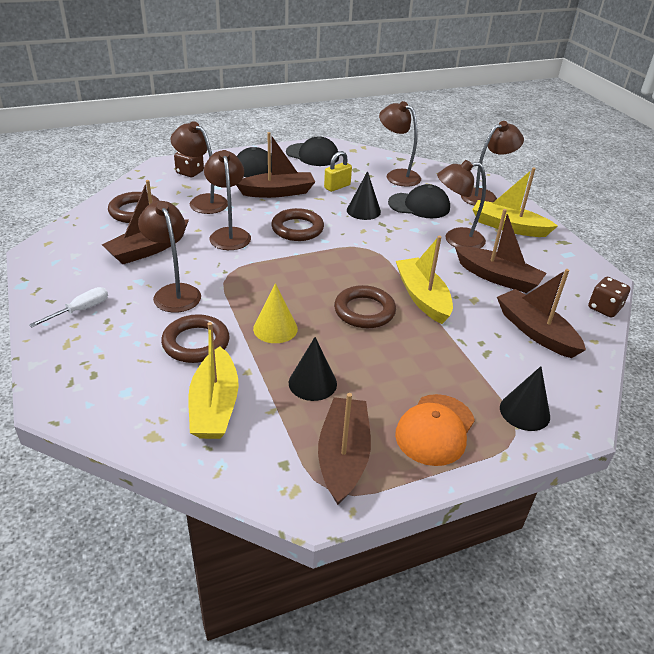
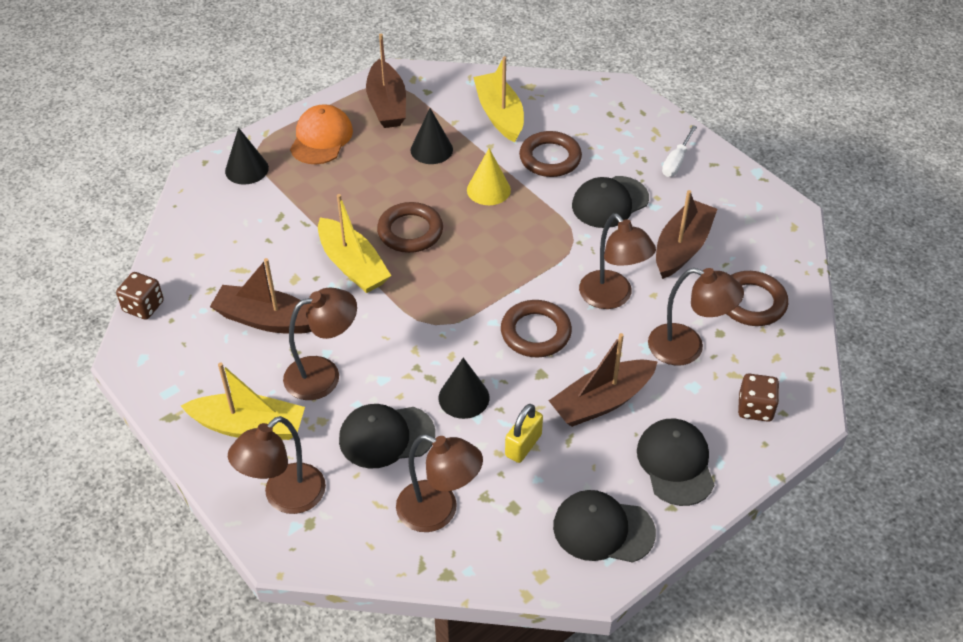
camera: 165 degrees right, 10 degrees up
(174, 292) = (609, 202): brown lamp -> black cap
(535, 331) = (228, 253): brown boat -> none

